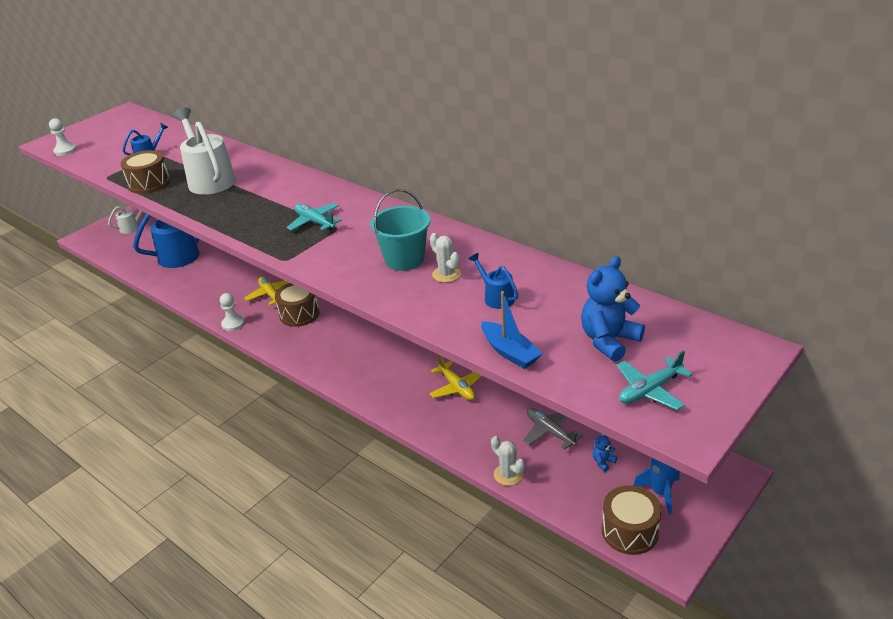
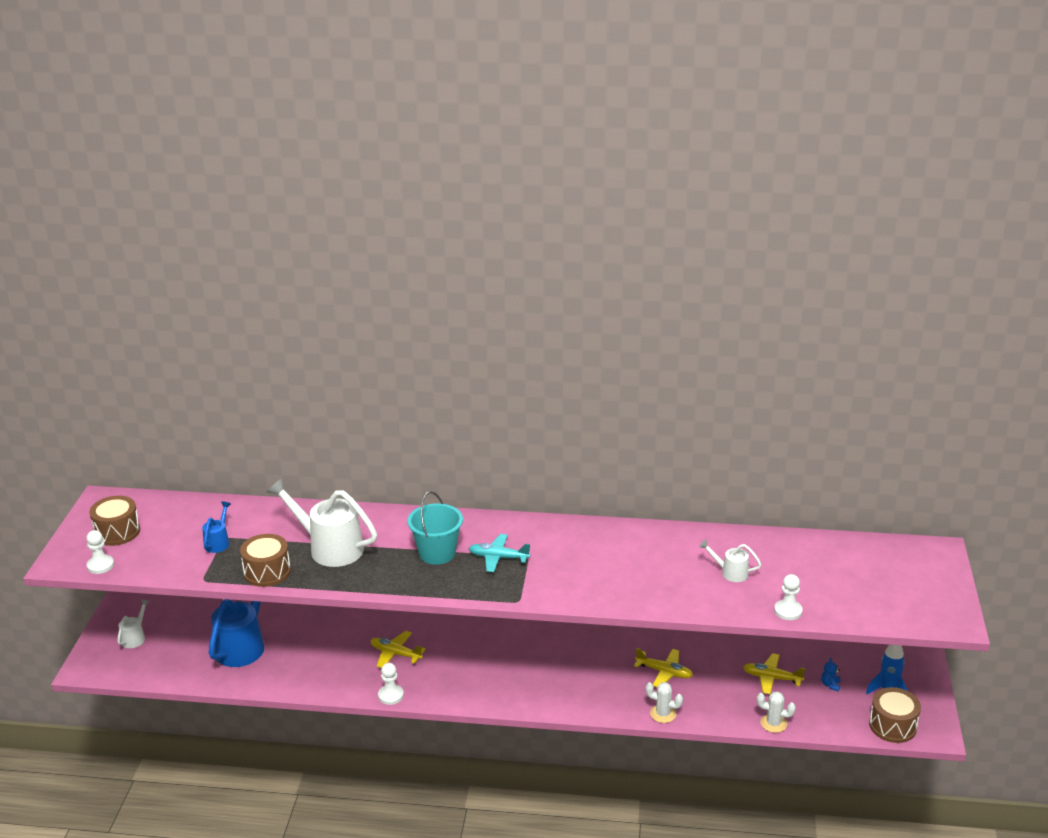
camera: 35 degrees left, 5 degrees down
(299, 314) = (448, 662): brown drum -> brown drum (117, 532)
(404, 259) = (621, 566): turquoise bucket -> turquoise bucket (437, 553)
(446, 274) = (671, 567): white cactus -> white cactus (663, 714)
(496, 297) = (730, 573): blue watering can -> white watering can
(510, 352) = (788, 611): blue boat -> white pawn
(550, 431) = (772, 678): grey plane -> yellow plane
(609, 341) = (844, 578): blue teddy bear -> none
(650, 390) = (905, 603): turquoise plane -> none

